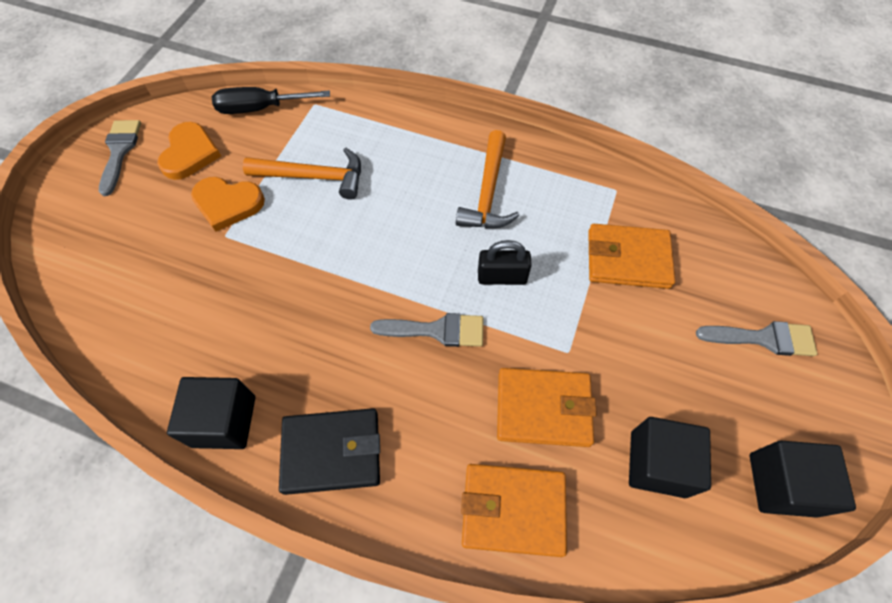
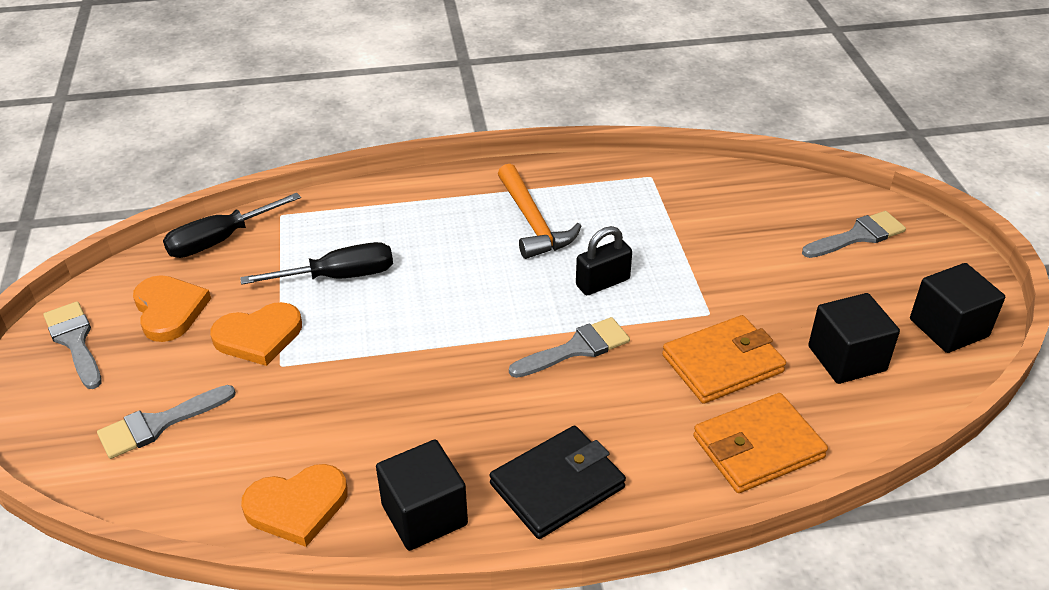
camera: 30 degrees left, 20 degrees down
(119, 245) = (158, 424): none -> grey brush
(151, 364) = (297, 506): none -> orange heart
(314, 177) = (338, 276): orange hammer -> black screwdriver
(628, 259) = (703, 224): orange wallet -> none

